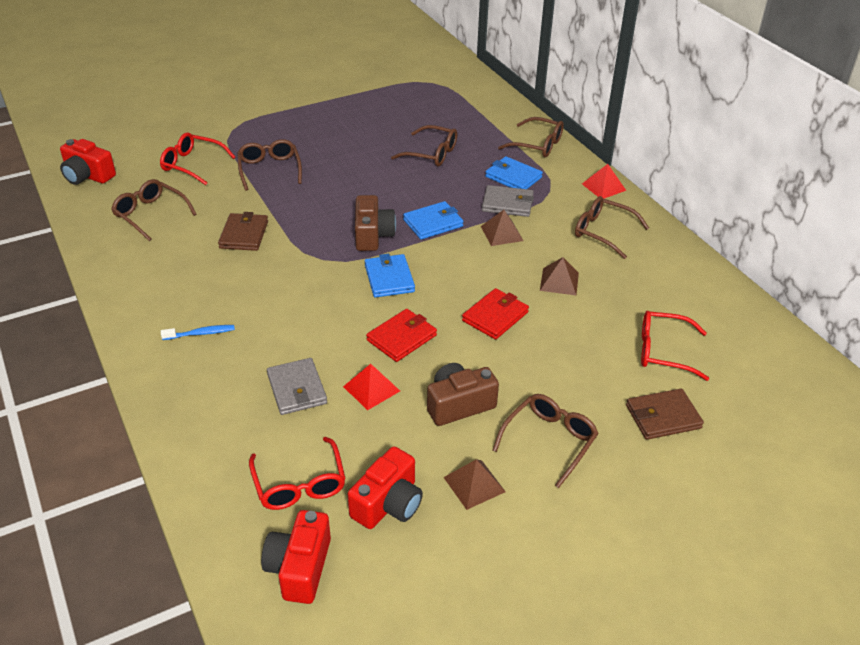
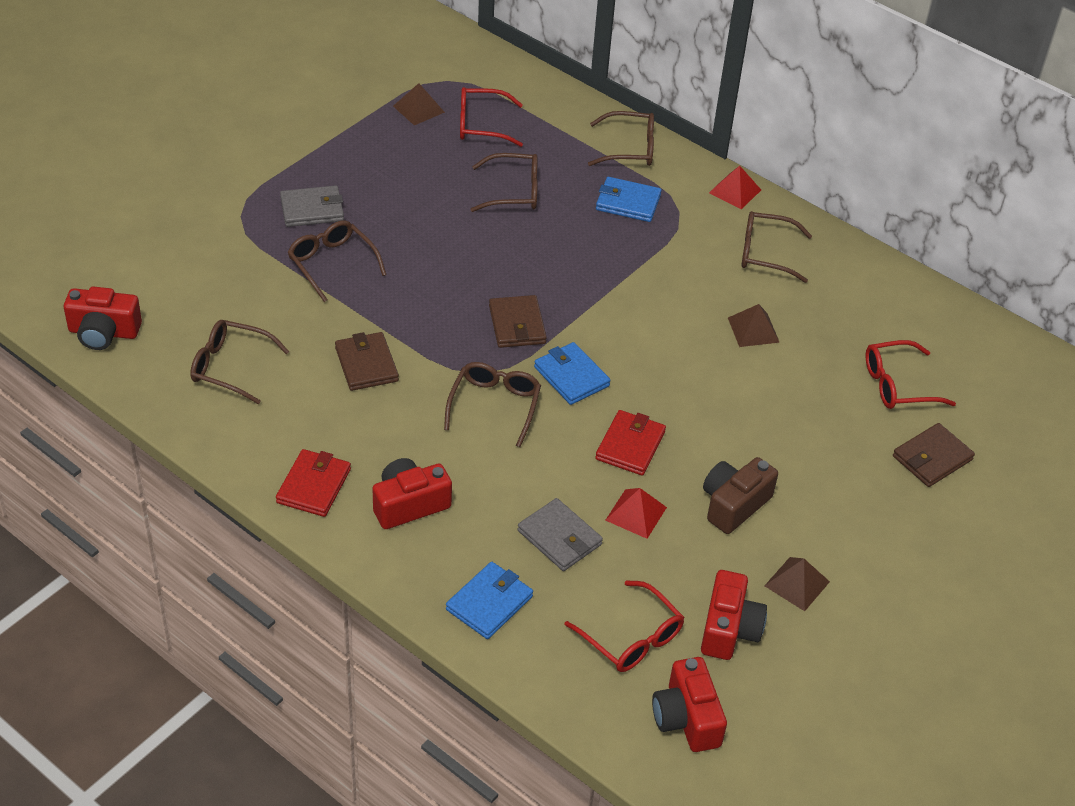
camera: 25 degrees left, 5 degrees up
(191, 164) = (227, 281): red glasses -> red glasses (480, 125)
(201, 333) = (409, 504): blue toothbrush -> red camera
(373, 235) = (517, 325): brown camera -> brown wallet
(433, 223) = (575, 290): blue wallet -> blue wallet (489, 603)
(495, 316) = (711, 392): red wallet -> red wallet (313, 486)
(501, 233) = (658, 284): brown pyramid -> brown pyramid (418, 109)
(507, 204) = (642, 242): grey wallet -> grey wallet (312, 209)
(550, 440) = (841, 515): brown glasses -> brown glasses (495, 405)

